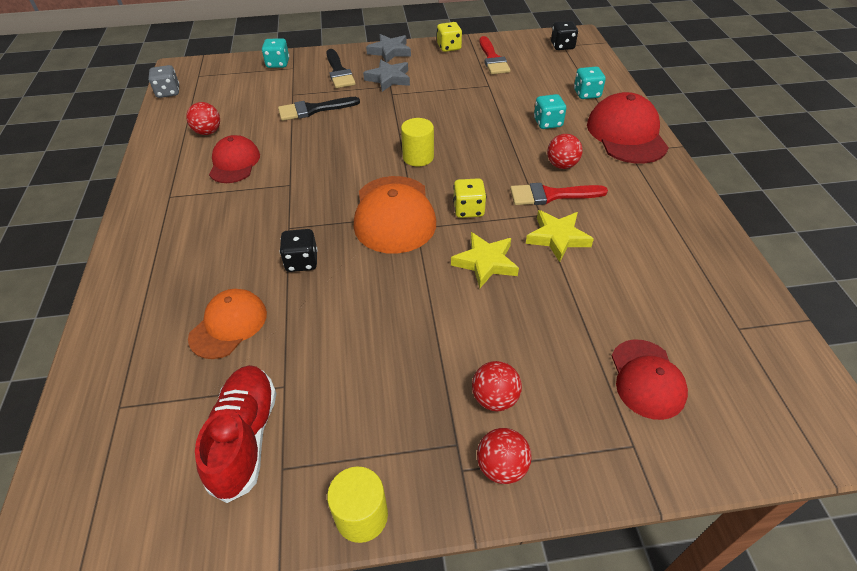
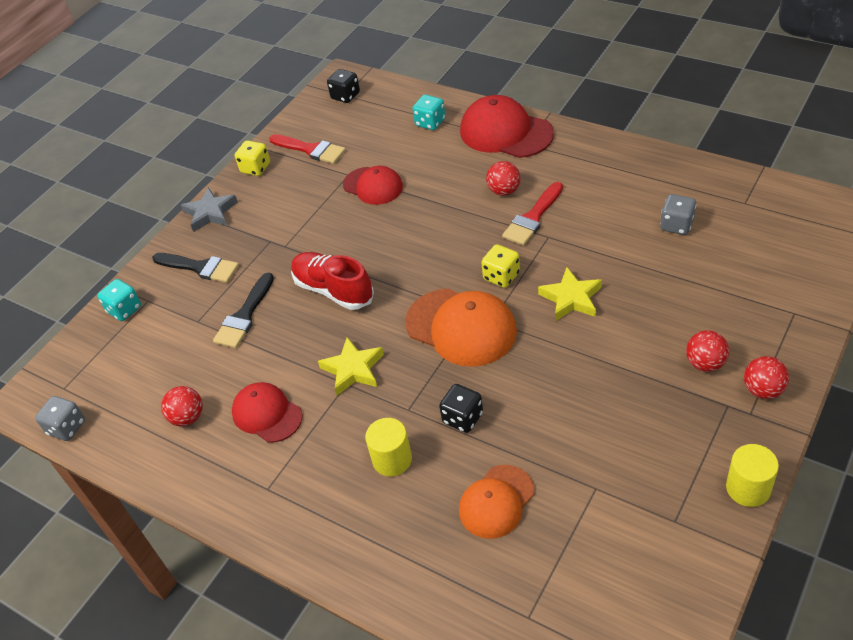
camera: 45 degrees left, 0 degrees up
(229, 325) = (496, 502): orange cap -> orange cap turned 120 degrees counterclockwise
(245, 437) = (628, 534): red shoe -> red shoe (333, 290)
(388, 79) = (257, 236): grey star -> none
(418, 157) = (401, 274): yellow cylinder -> yellow cylinder (392, 459)
(547, 123) = (442, 168): turquoise dice -> none
(557, 238) = (582, 242): yellow star -> yellow star (353, 369)
(647, 379) = (749, 274): red cap -> red cap (373, 186)
(648, 290) = (676, 225): none -> grey dice

